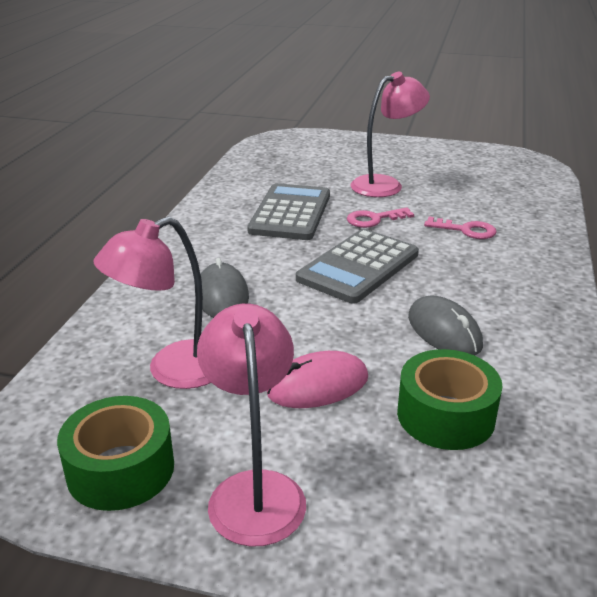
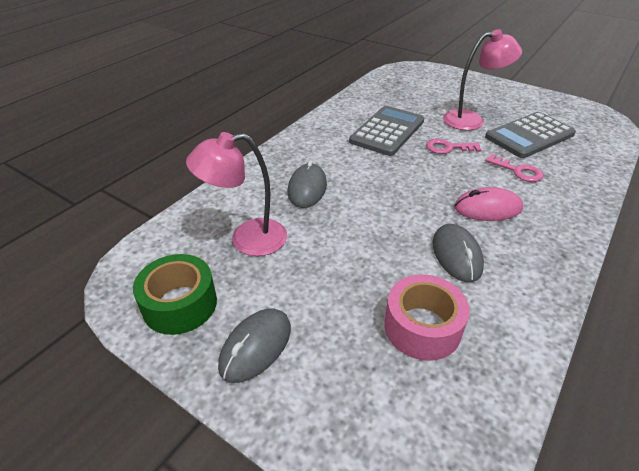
camera: 20 degrees right, 10 degrees up
(254, 490) = (256, 346): pink lamp -> grey mouse
(318, 385) = (339, 276): pink mouse -> pink mouse (487, 208)
(358, 267) = (416, 185): grey calculator -> grey calculator (529, 136)
(445, 415) = (422, 327): green tape -> pink tape

